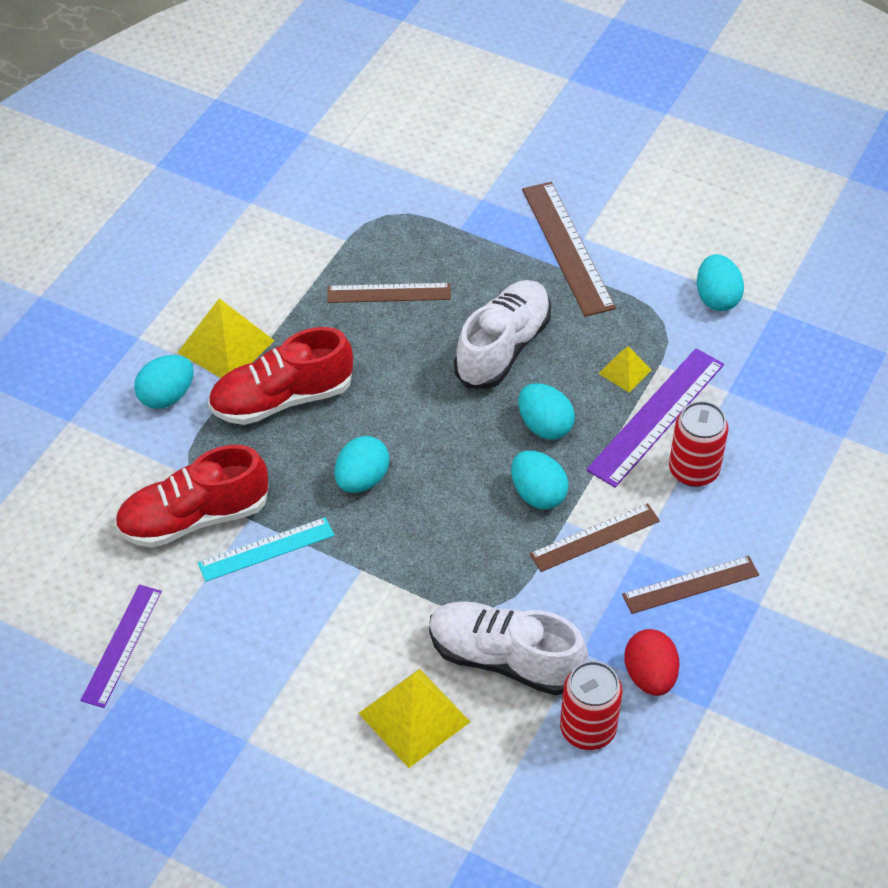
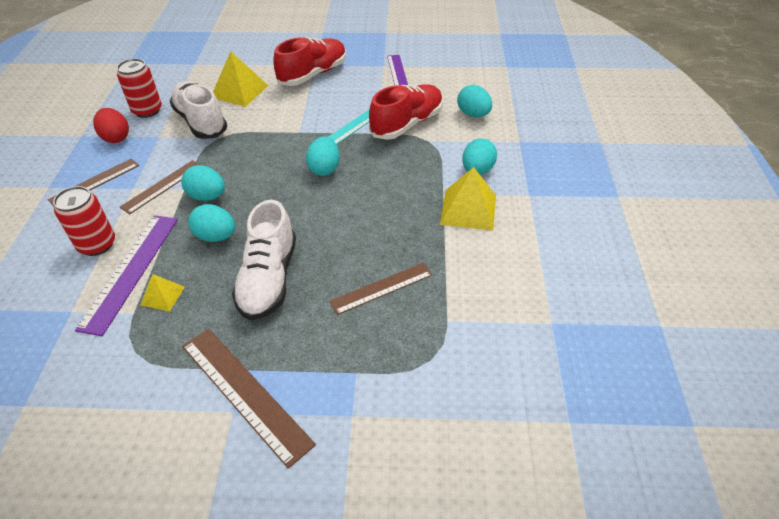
camera: 155 degrees right, 5 degrees down
(282, 399) = (405, 192): red shoe -> red shoe (313, 74)
(504, 659) = (201, 122): white shoe -> white shoe turned 120 degrees counterclockwise
(716, 298) = (84, 395): turquoise egg -> turquoise egg (473, 114)

